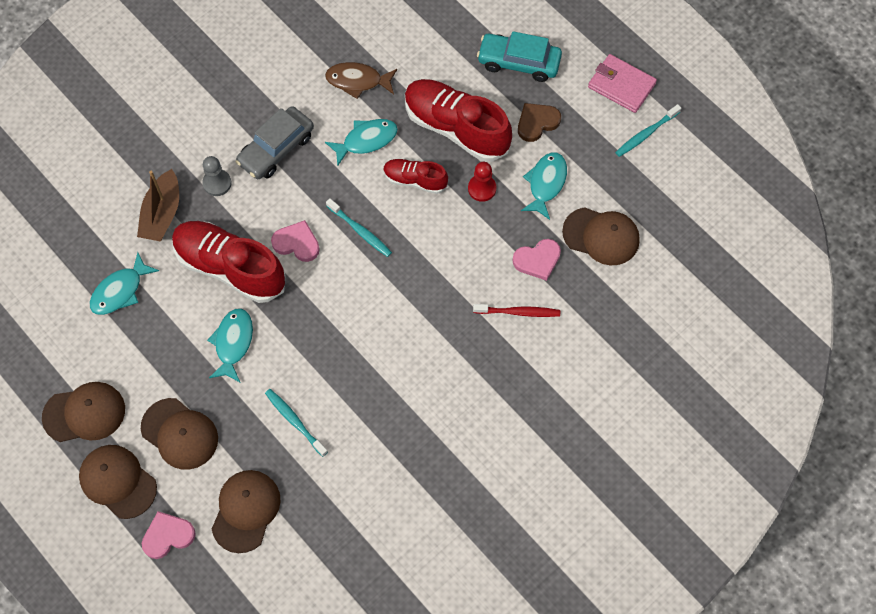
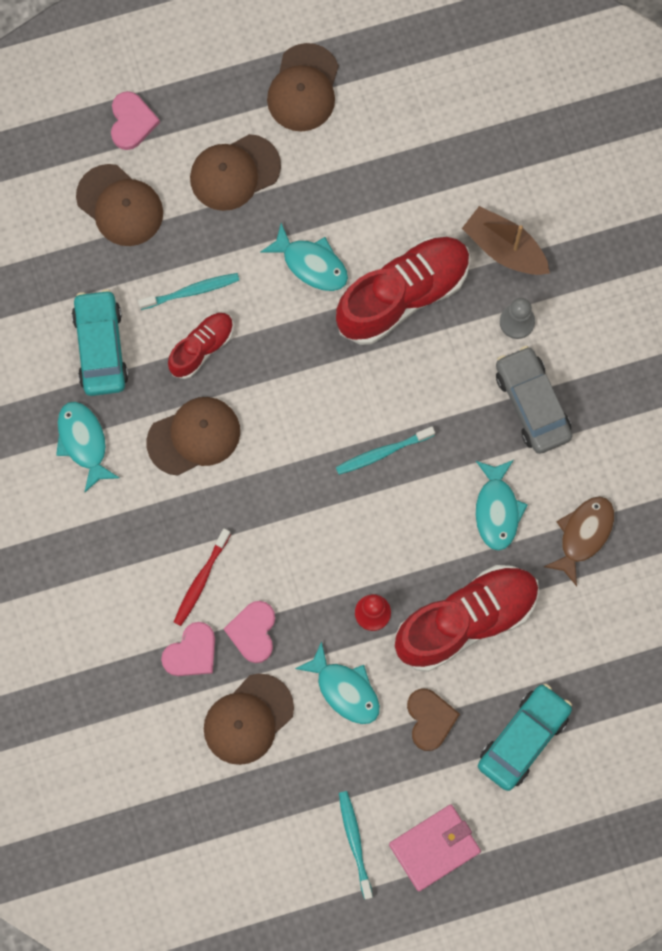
camera: 115 degrees right, 10 degrees up
(118, 481) = (212, 95): brown cap -> brown cap (194, 436)
(120, 291) = (429, 171): turquoise fish -> turquoise fish (83, 442)
(297, 243) = (400, 378): pink heart -> pink heart (191, 652)
(372, 469) = (101, 347): none -> turquoise car
(415, 180) = (419, 542): red shoe -> red shoe (202, 348)

